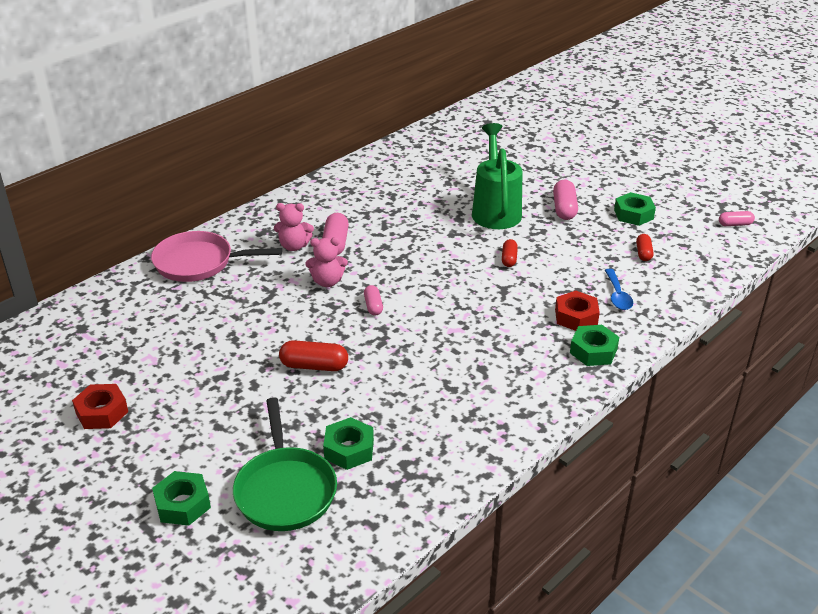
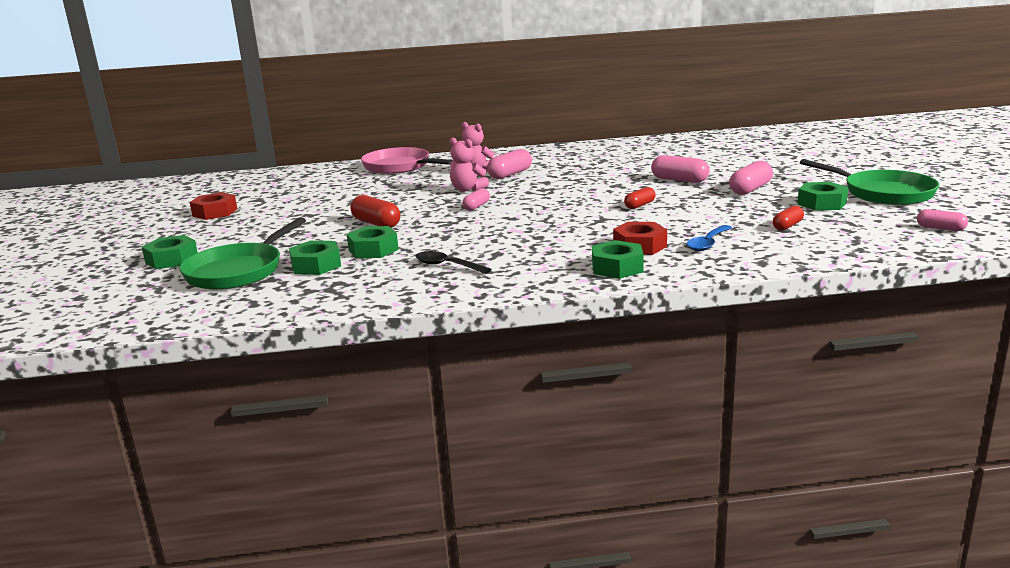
camera: 40 degrees right, 15 degrees down
(369, 406) = (373, 250): none -> green nut
(464, 401) = (447, 266): none -> black spoon
(495, 210) = (679, 180): green watering can -> pink capsule
(657, 187) = (883, 193): none -> green pan

